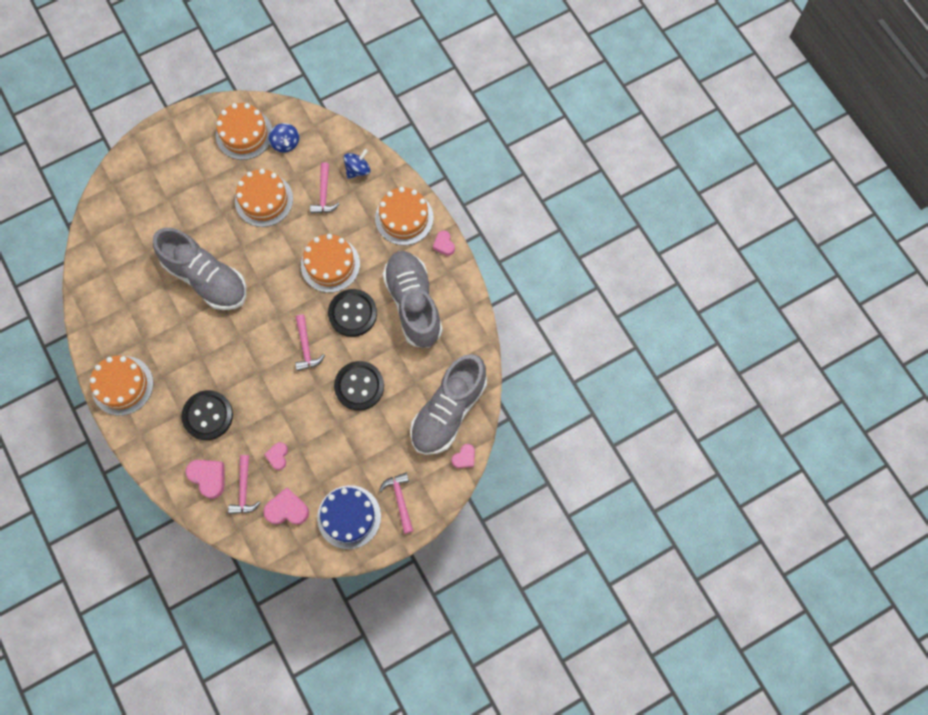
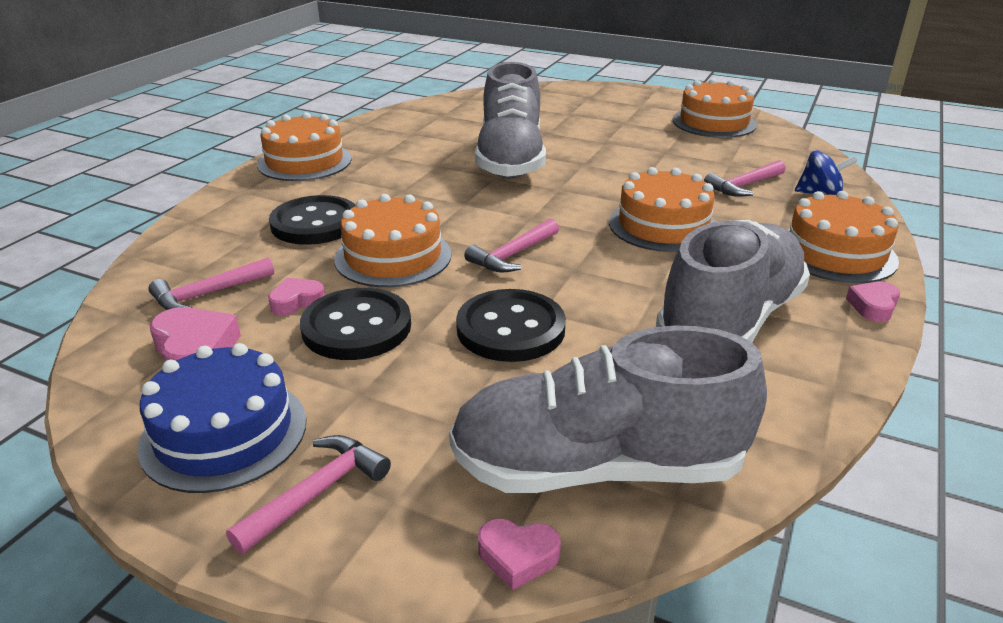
camera: 55 degrees right, 40 degrees down
(208, 478) = (209, 258): pink heart -> none
(264, 200) = (663, 156): orange cake -> orange cake (393, 256)
(286, 143) = (752, 144): blue spinning top -> none
(352, 313) = (622, 271): black button -> black button (356, 327)

